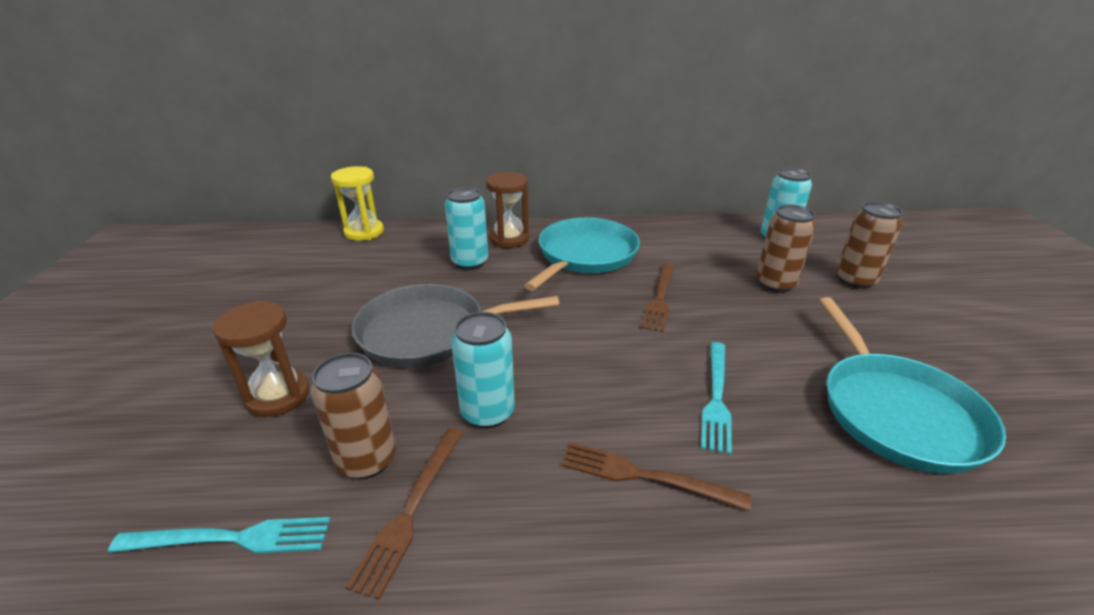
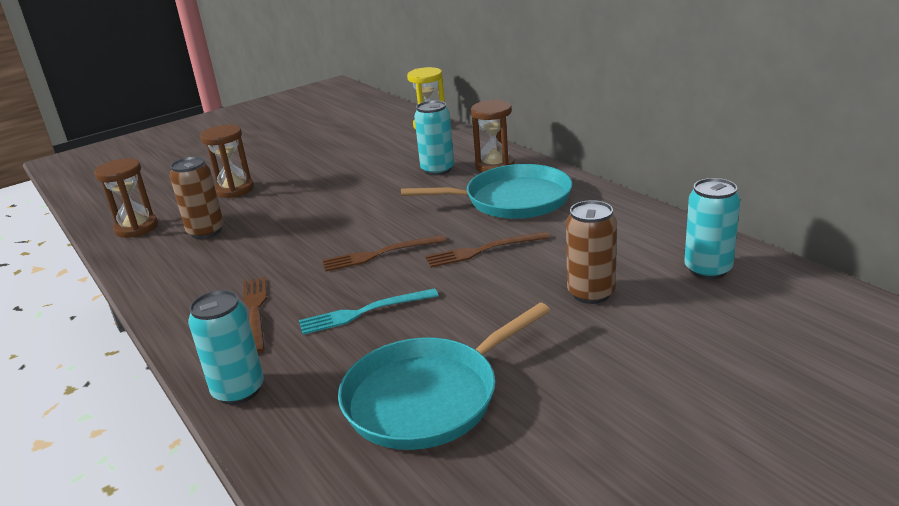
camera: 60 degrees right, 5 degrees down
(231, 539) = (136, 228): turquoise fork -> brown hourglass
(411, 509) = (180, 257): brown fork -> brown fork (379, 254)
(429, 332) = (334, 196): grey pan -> none
(487, 412) = (271, 244): turquoise can -> turquoise can (238, 390)
(855, 280) = (672, 335): brown can -> none

